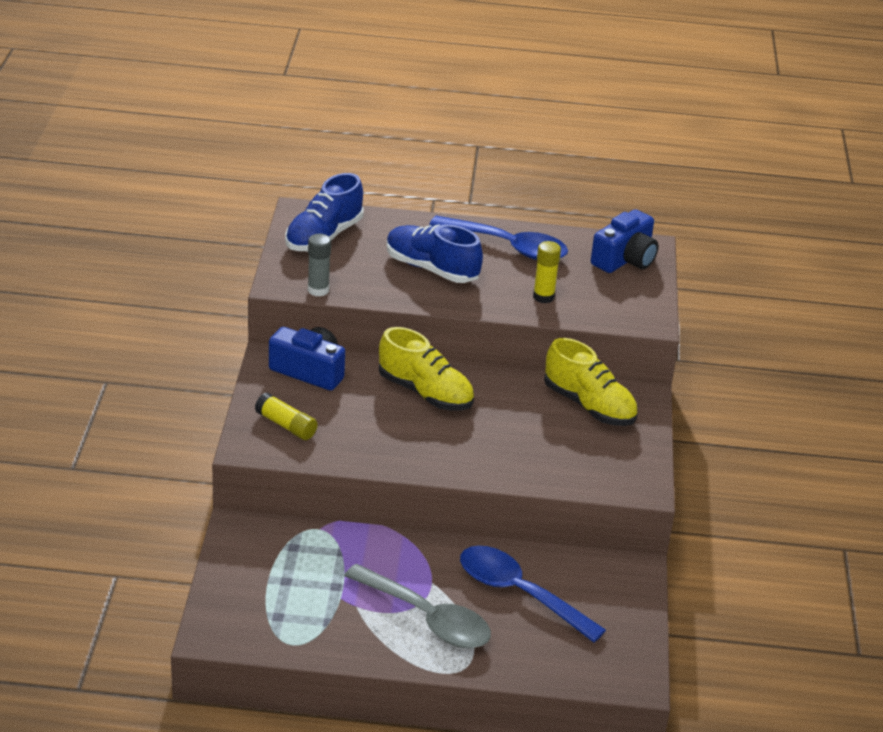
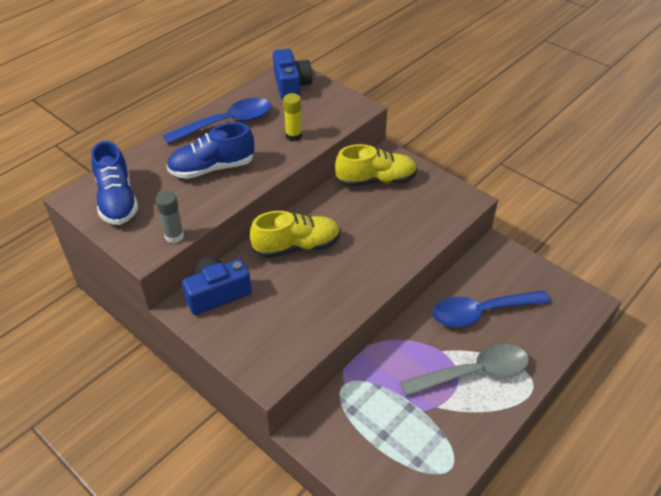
camera: 50 degrees left, 10 degrees up
(286, 425) = (264, 340): yellow glue stick -> none

